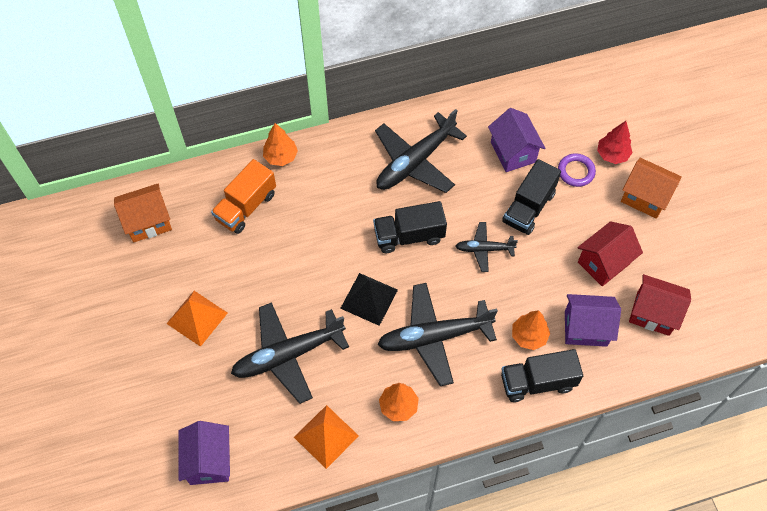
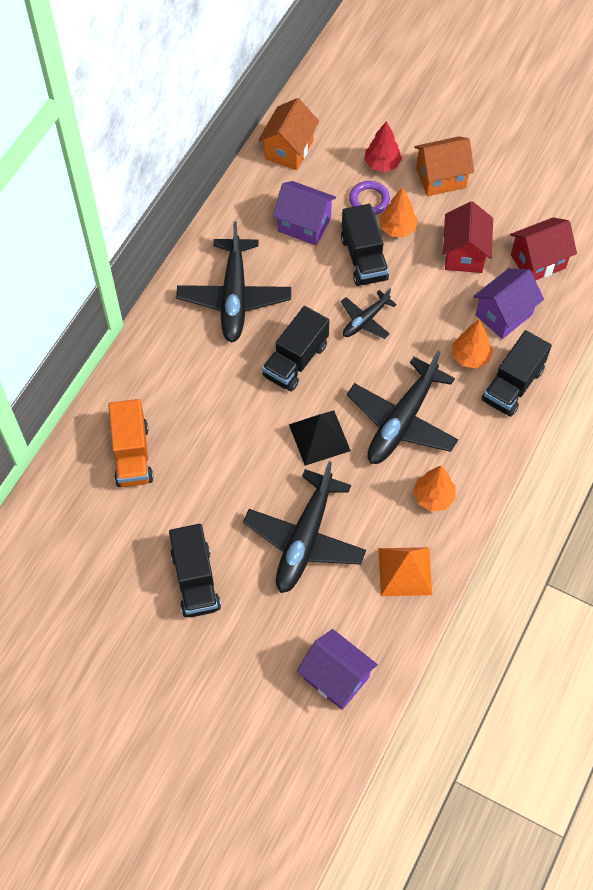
camera: 45 degrees left, 0 degrees up
(148, 222) = (59, 543): orange house -> orange house (289, 150)
(197, 318) = (195, 580): orange pyramid -> black truck
(281, 157) = (115, 388): orange tree -> orange tree (397, 229)

